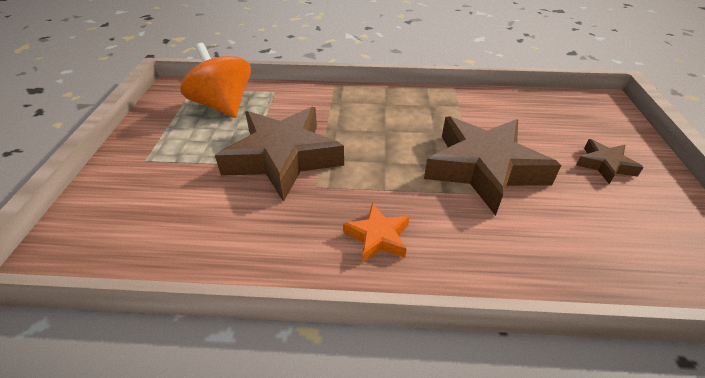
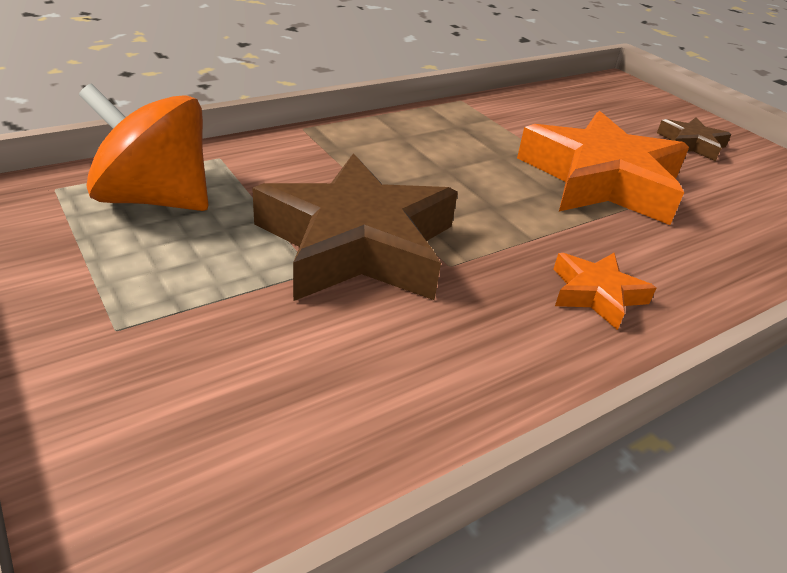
camera: 40 degrees left, 5 degrees down
(484, 168) = (601, 180): brown star -> orange star

